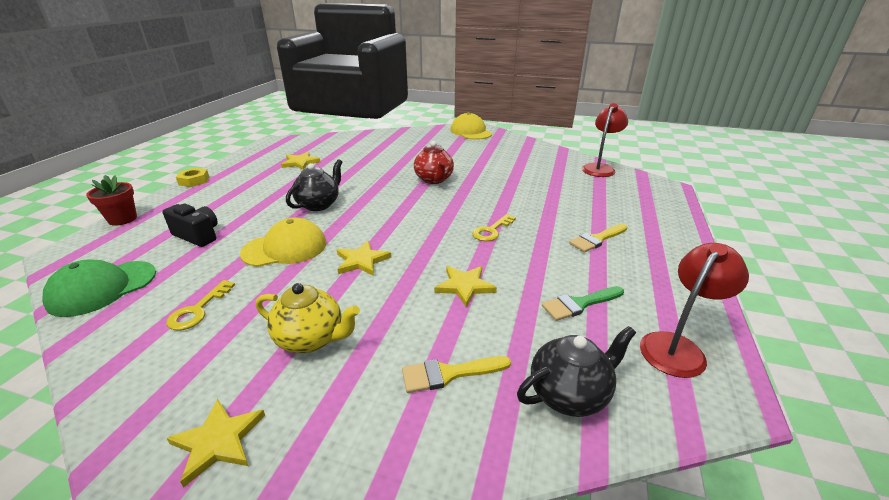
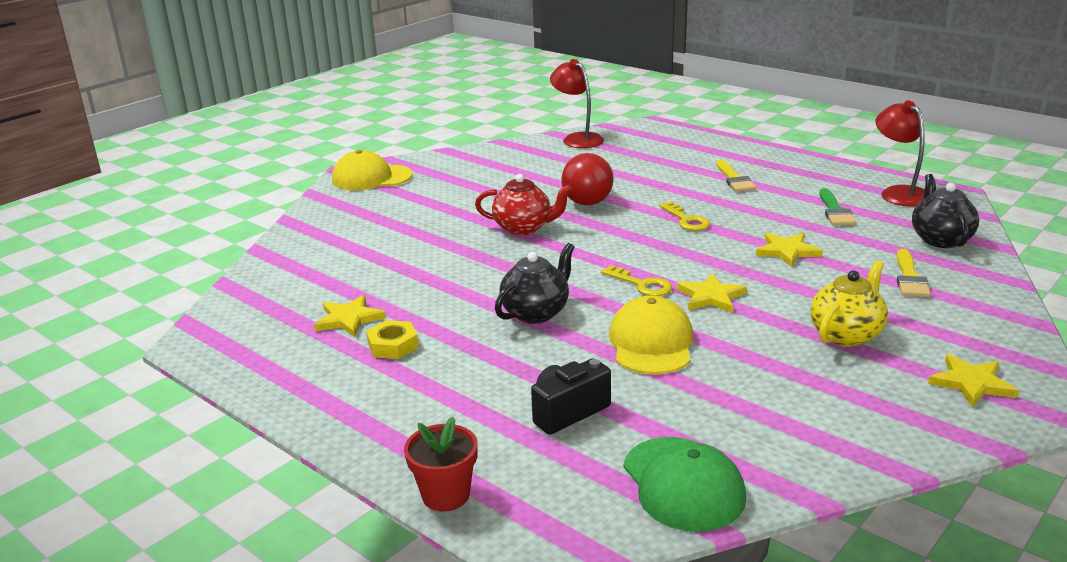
camera: 65 degrees left, 5 degrees down
(194, 181) = (326, 427): yellow nut -> yellow nut (393, 345)
(198, 310) = (770, 402): yellow key -> yellow key (642, 285)
(319, 204) = (536, 313): black teapot -> black teapot turned 75 degrees clockwise
(501, 189) = (588, 196): none -> red light bulb

